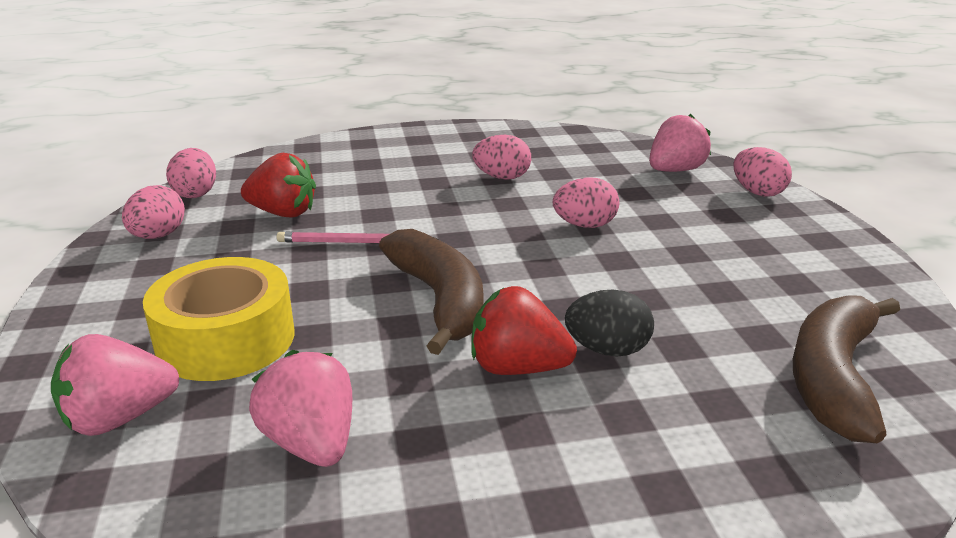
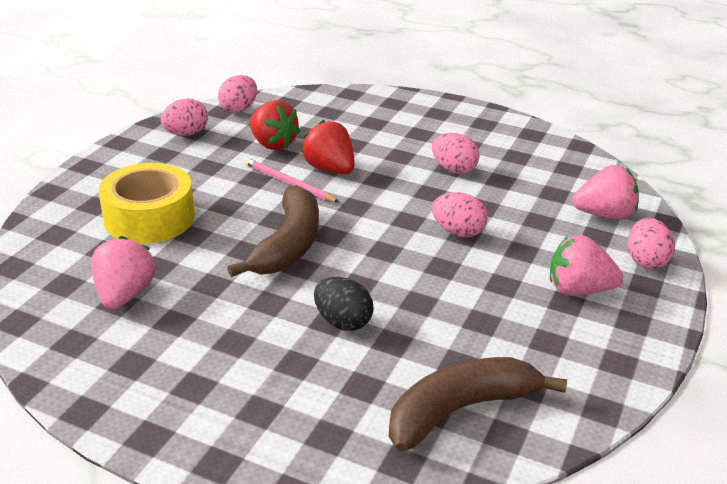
camera: 35 degrees right, 5 degrees up
(119, 418) = (59, 240): pink strawberry -> pink strawberry (578, 290)
(517, 368) = (275, 307): red strawberry -> red strawberry (330, 169)

